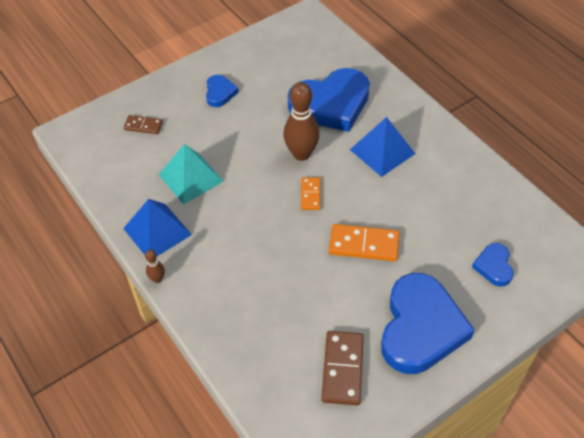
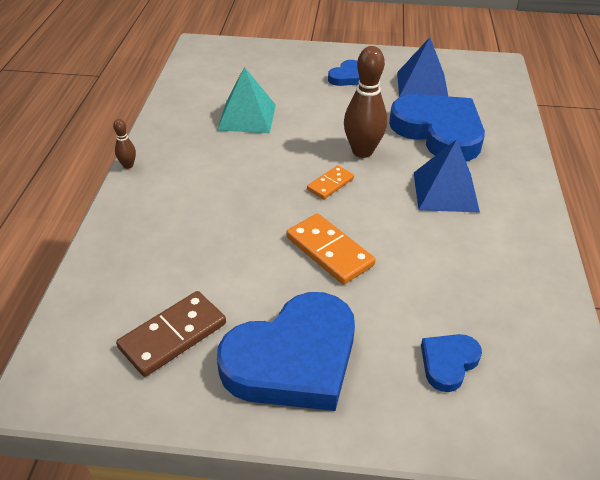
camera: 40 degrees right, 10 degrees down
(143, 126) = (258, 68): brown domino -> none
(157, 231) = (173, 136): blue pyramid -> blue pyramid (422, 85)
(331, 104) = (439, 132): blue heart -> blue heart turned 150 degrees counterclockwise

